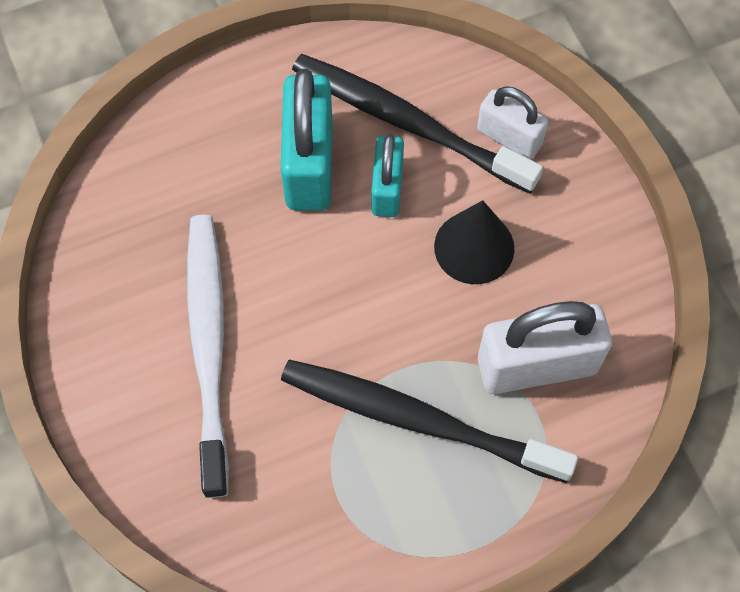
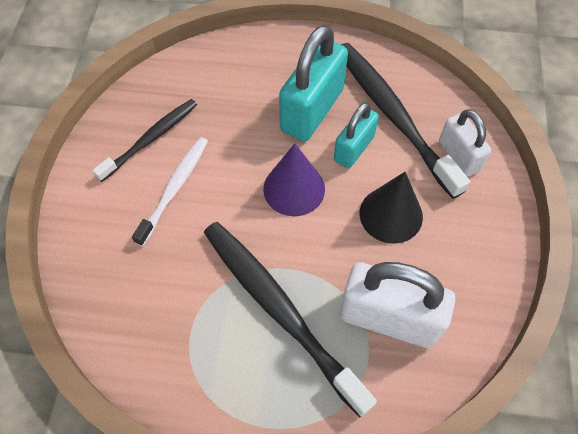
camera: 30 degrees right, 5 degrees down
(137, 300) = (151, 139): none -> black toothbrush
(209, 346) = (175, 188): white toothbrush -> white toothbrush, size x0.60
(348, 273) = (294, 189): none -> purple cone

